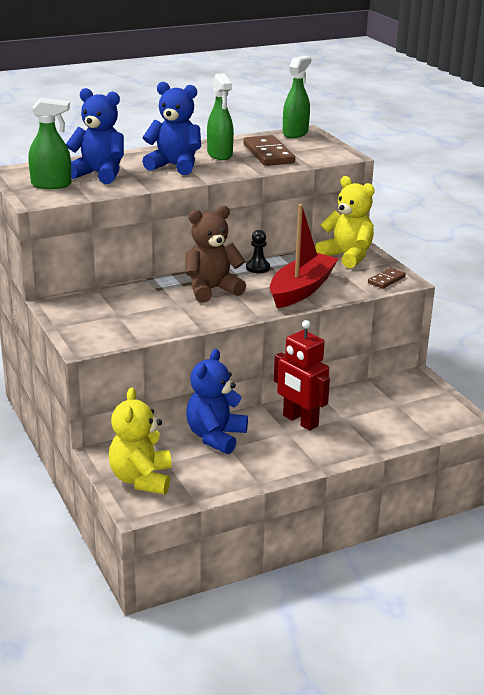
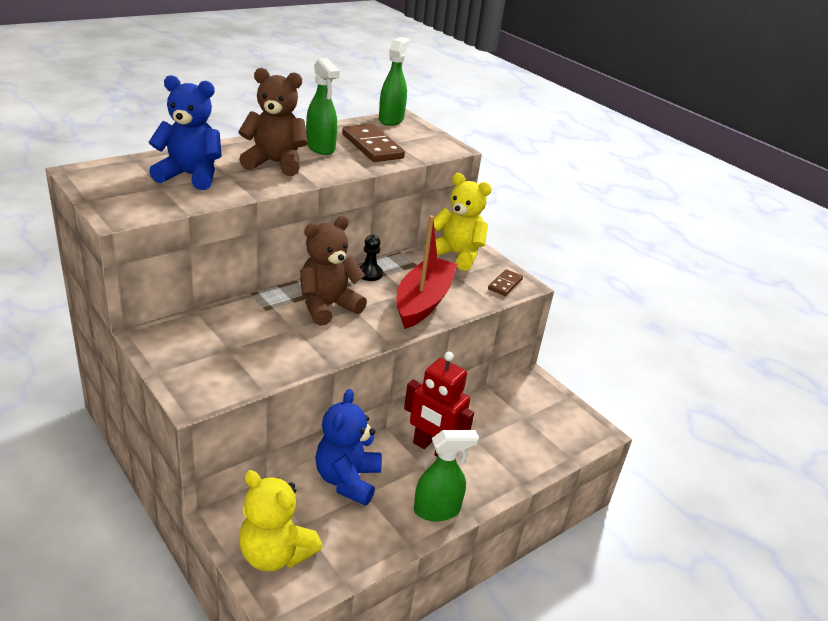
camera: 15 degrees left, 5 degrees up
(51, 185) = (135, 192): green spray bottle -> green spray bottle (437, 510)
(141, 479) = (275, 554): yellow teddy bear -> yellow teddy bear turned 45 degrees counterclockwise
(174, 166) = (275, 163): blue teddy bear -> brown teddy bear

